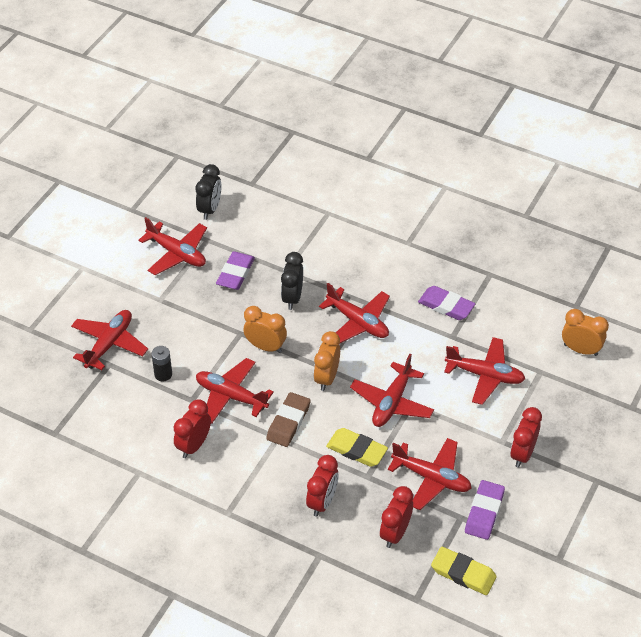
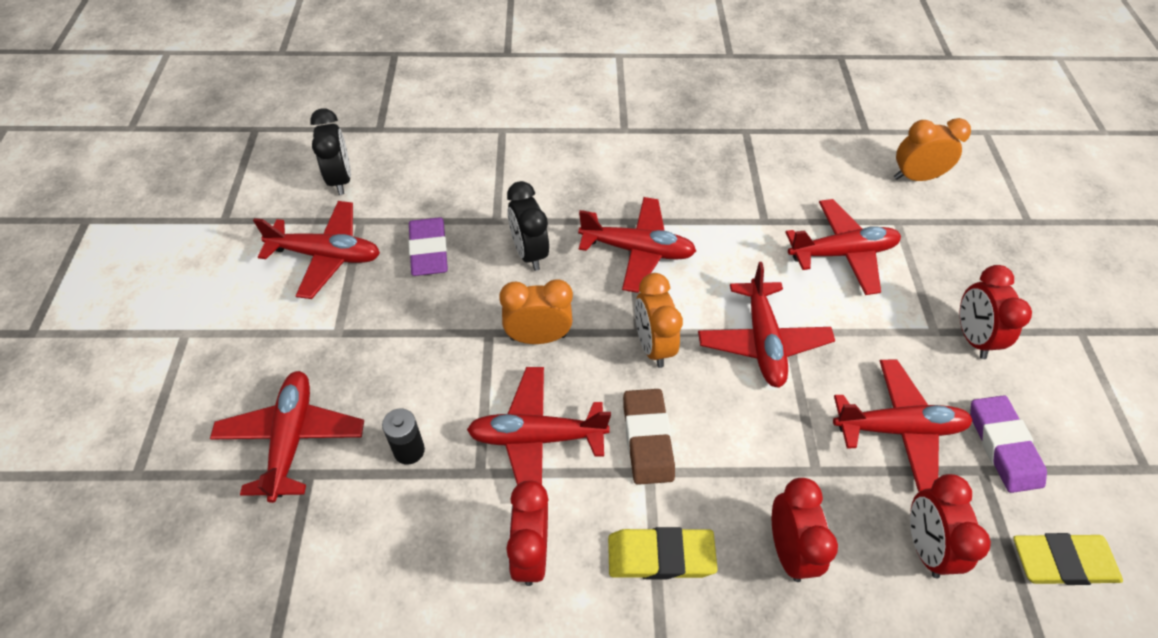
camera: 30 degrees left, 5 degrees up
(356, 450) = (771, 435): yellow eraser -> yellow eraser (660, 556)
(446, 306) = (727, 186): purple eraser -> none

